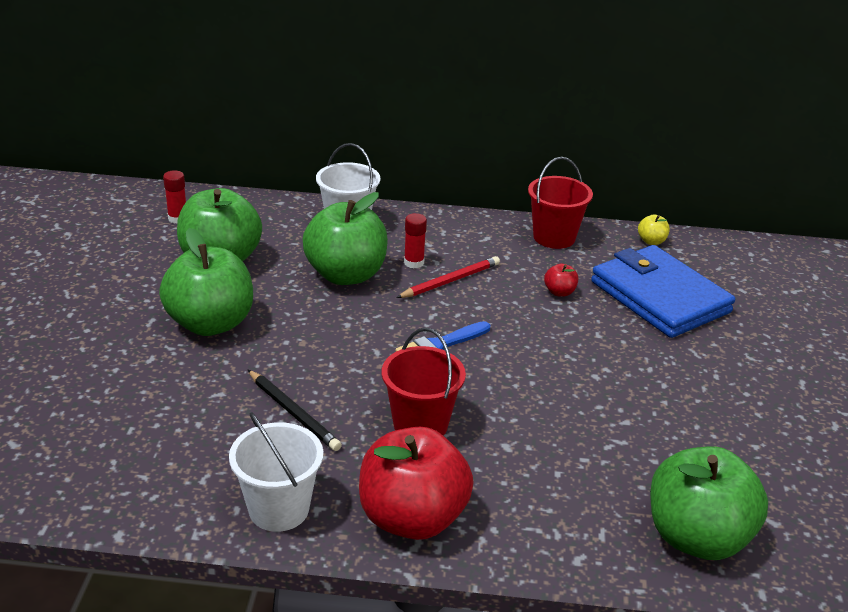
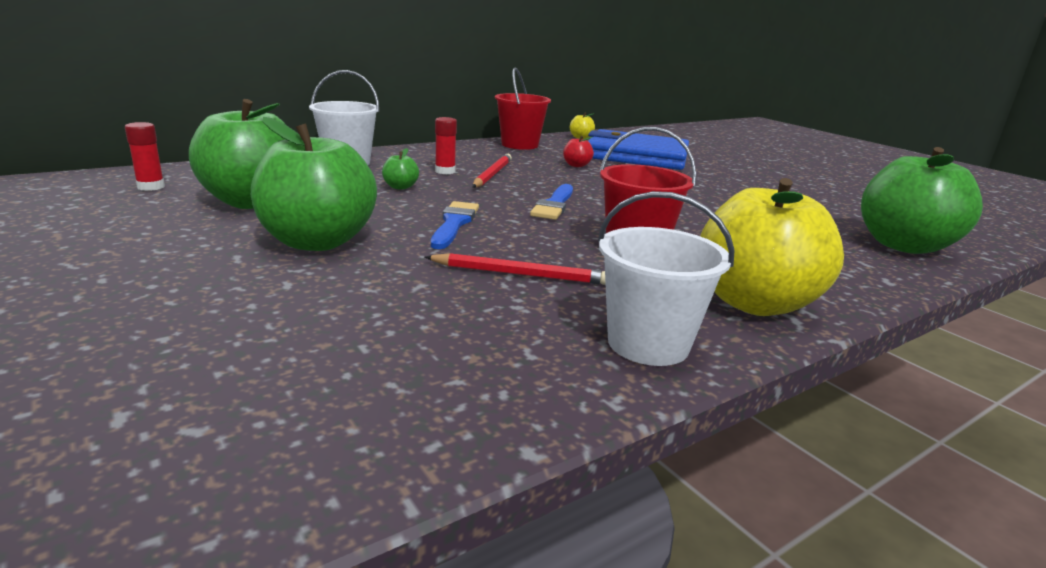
camera: 40 degrees left, 10 degrees down
(293, 413) = (520, 274): black pencil -> red pencil
(324, 338) = (454, 224): none -> blue brush
(346, 275) = (400, 187): green apple -> green apple, size x0.40
(412, 518) = (754, 303): red apple -> yellow apple

